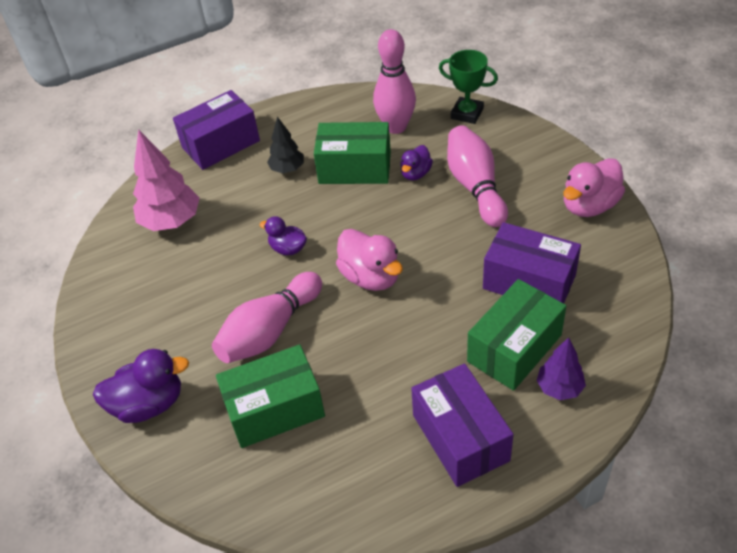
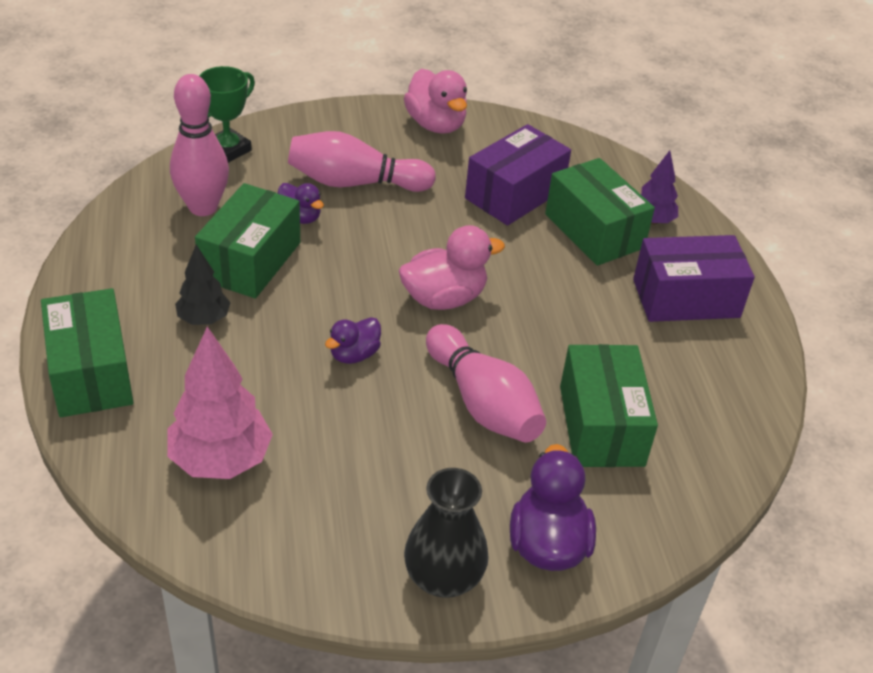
camera: 80 degrees left, 5 degrees down
(107, 355) = (443, 577): none -> black vase
(220, 144) = (91, 373): purple box -> green box

